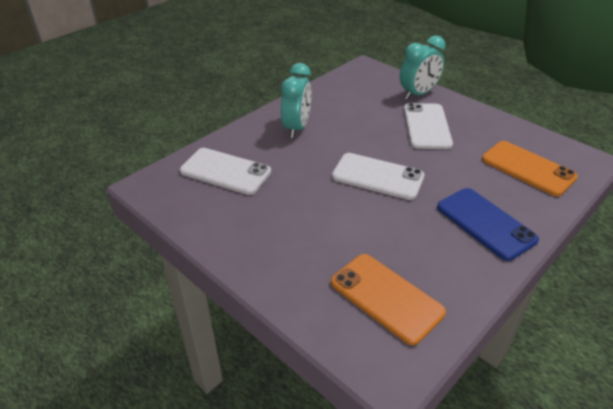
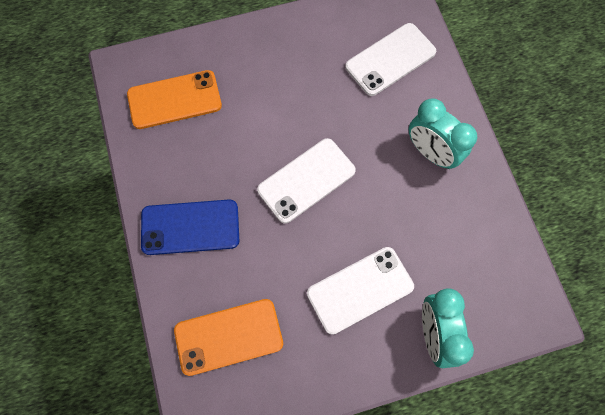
camera: 120 degrees right, 30 degrees up
(427, 126) = (360, 290): white phone -> white phone turned 60 degrees counterclockwise

